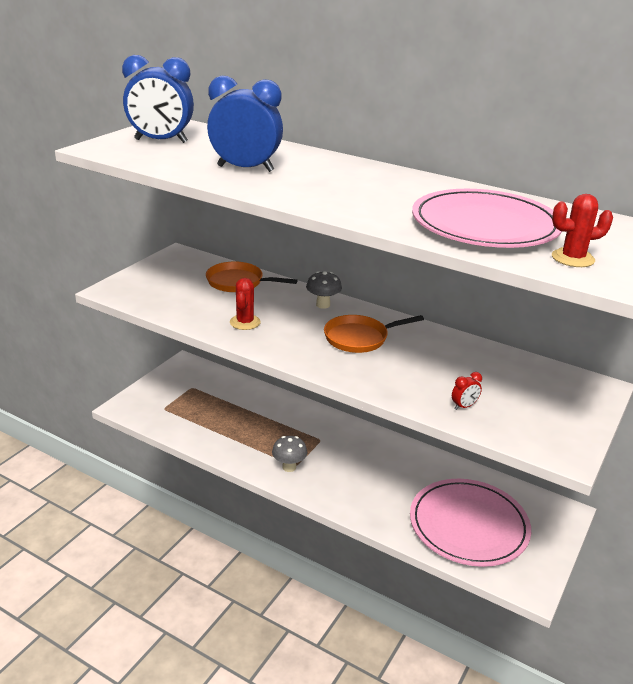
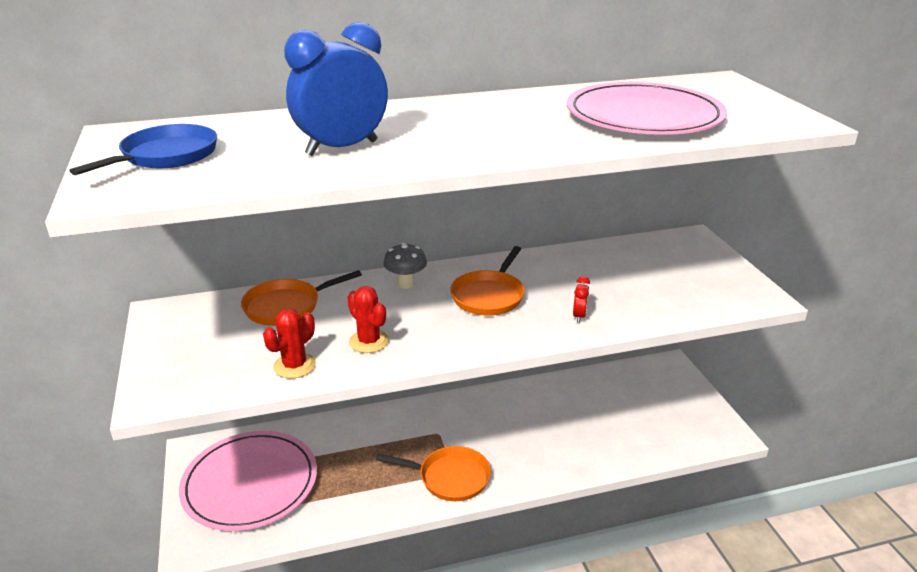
camera: 45 degrees left, 0 degrees up
(161, 141) = (166, 156): blue clock -> blue pan
(289, 467) = (450, 477): grey mushroom -> orange pan
(464, 406) = (654, 304): red clock -> red clock (579, 316)
(468, 525) = (636, 420): pink plate -> pink plate (250, 483)
(572, 258) = (748, 116): red cactus -> red cactus (294, 366)

